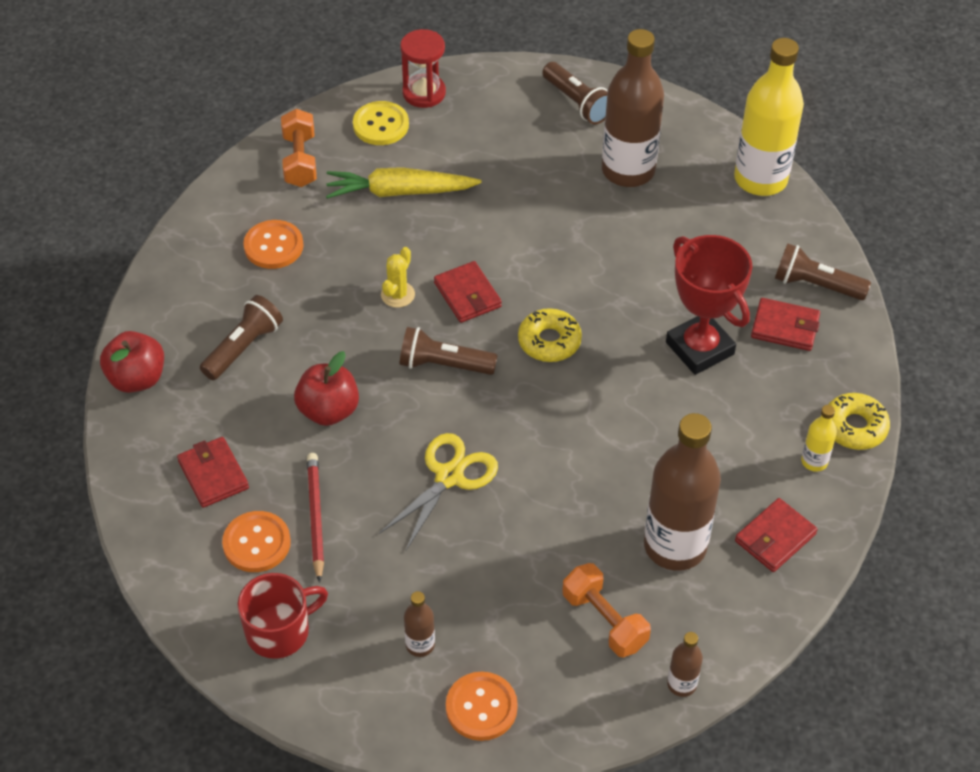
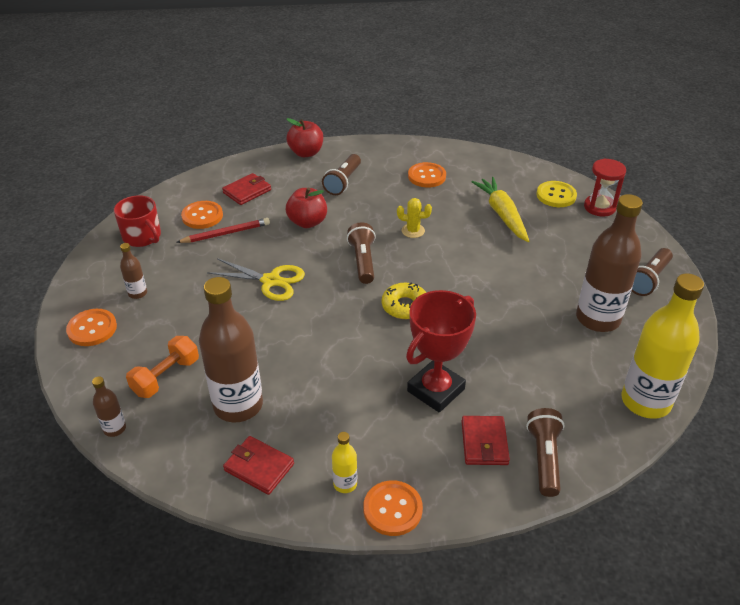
camera: 75 degrees right, 10 degrees down
(243, 347) = (343, 182): brown flashlight -> brown flashlight turned 90 degrees clockwise
(300, 160) = (502, 171): orange dumbbell -> none
(467, 295) = (428, 260): red wallet -> none
(854, 427) = (392, 509): yellow donut -> orange button

